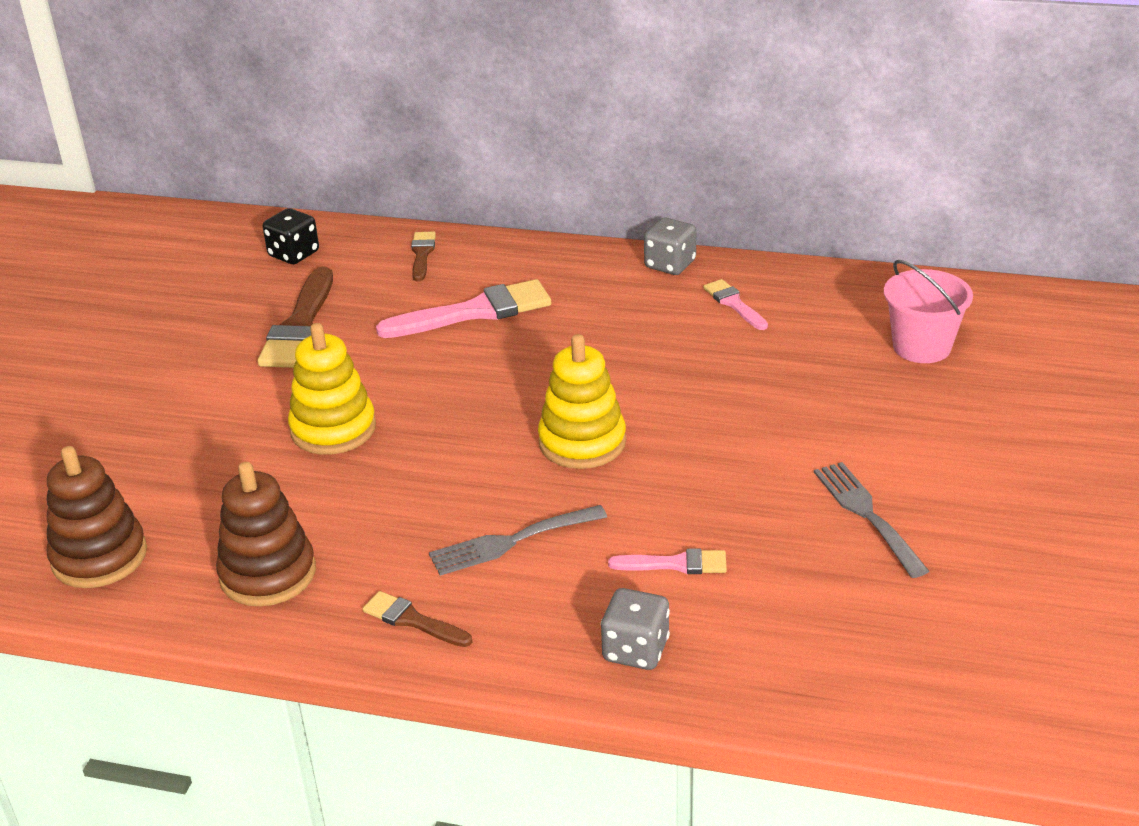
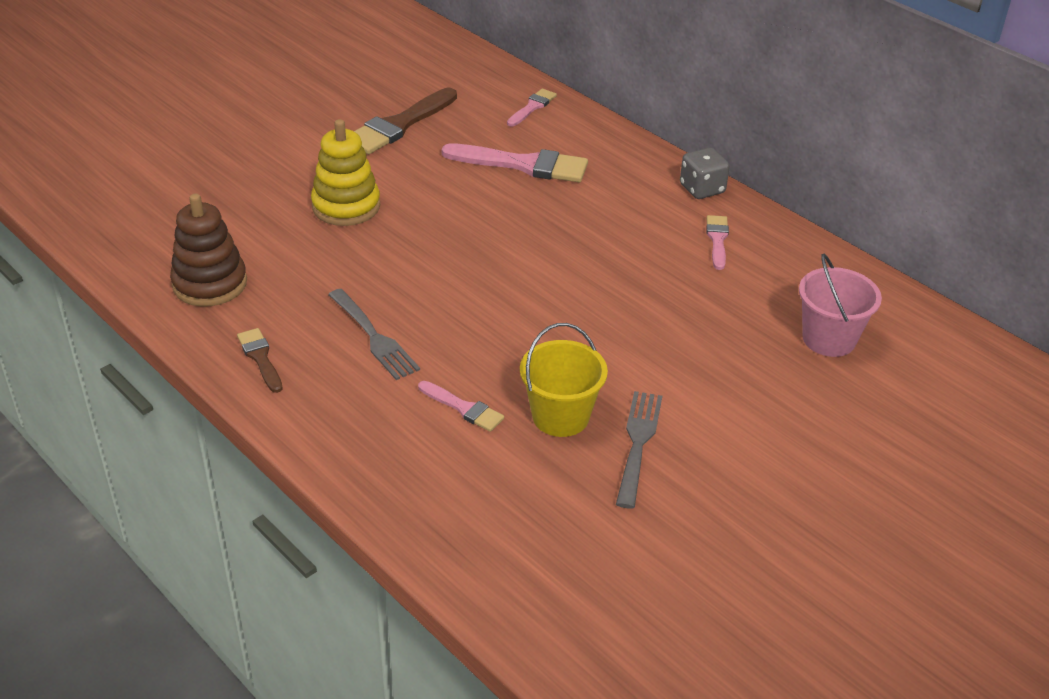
camera: 30 degrees right, 5 degrees up
(99, 557) = (130, 225): brown stacking toy -> none
(294, 254) = (447, 72): black dice -> none
(422, 254) = (532, 107): brown brush -> pink brush
(511, 542) = (374, 337): grey fork -> grey fork turned 135 degrees counterclockwise
(582, 442) = (495, 292): yellow stacking toy -> none
(635, 650) = (373, 452): grey dice -> none
(773, 526) = (560, 416): none -> yellow bucket

